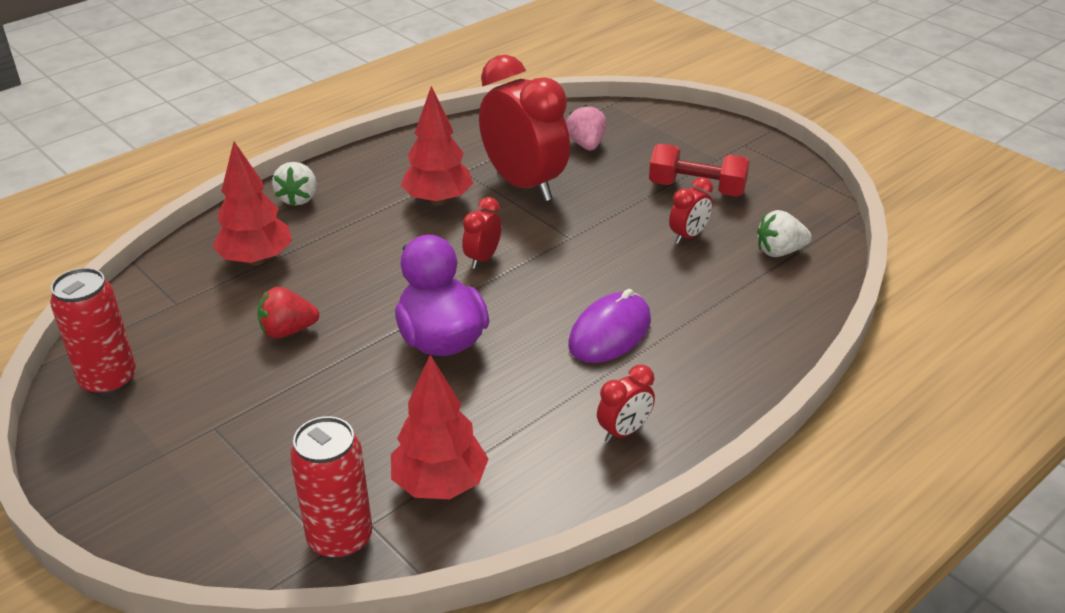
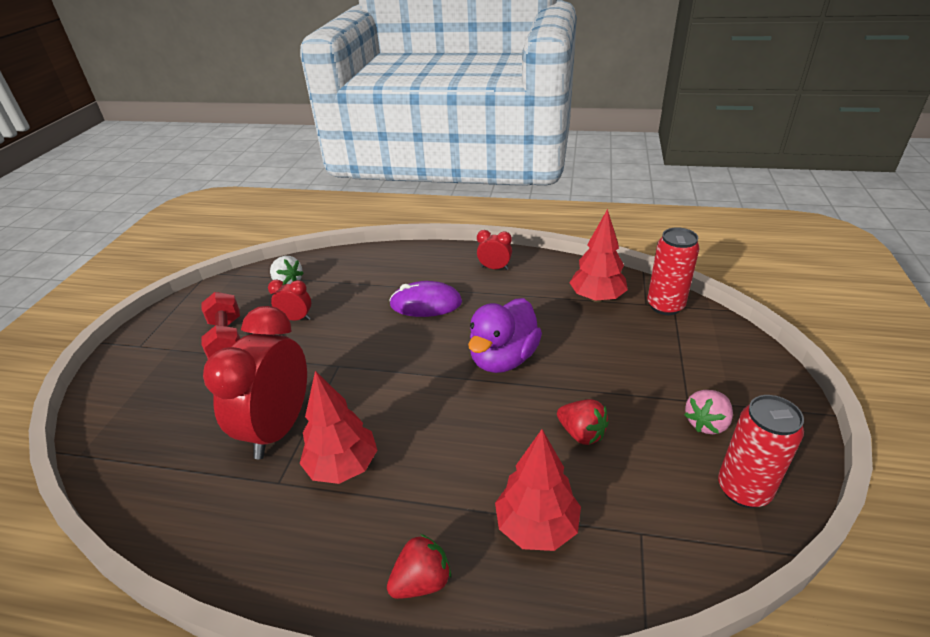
camera: 125 degrees left, 0 degrees up
(298, 198) = (422, 581): white strawberry -> red strawberry
(482, 258) = (402, 391): red clock -> none
(586, 145) = (181, 428): pink strawberry -> pink strawberry (706, 423)

